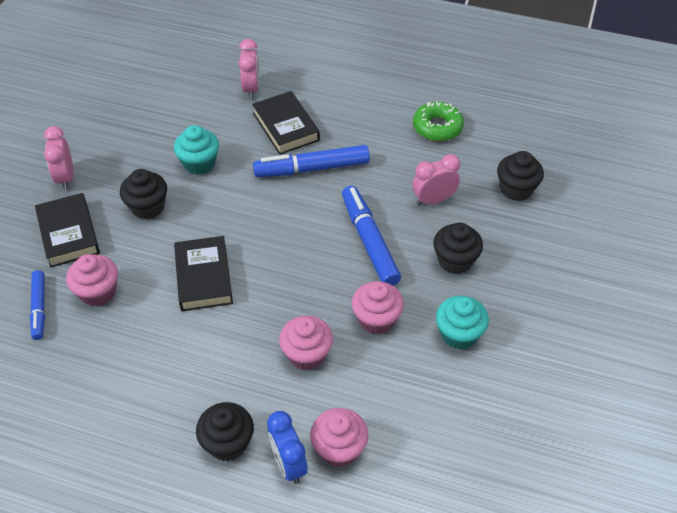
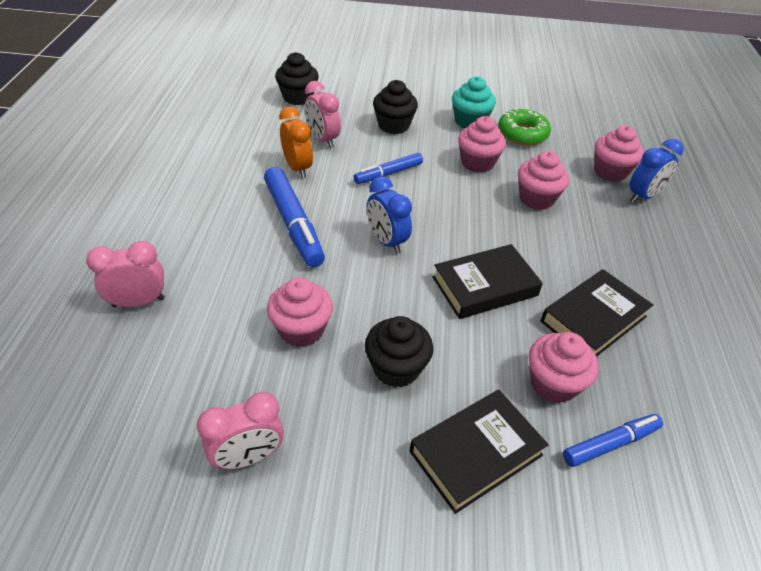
camera: 105 degrees left, 5 degrees down
(65, 178) = (365, 502): pink clock -> pink clock (248, 457)
(199, 163) = (301, 329): turquoise cupcake -> pink cupcake
(228, 443) = (652, 233): black cupcake -> none
(275, 223) = (386, 241): none -> blue clock
(286, 127) = (221, 255): black book -> black book (593, 319)
(369, 241) = (388, 174): blue marker -> blue marker, size x0.60
(388, 178) = (297, 168): none -> orange clock
(437, 127) = (215, 142): green donut -> green donut (522, 134)

